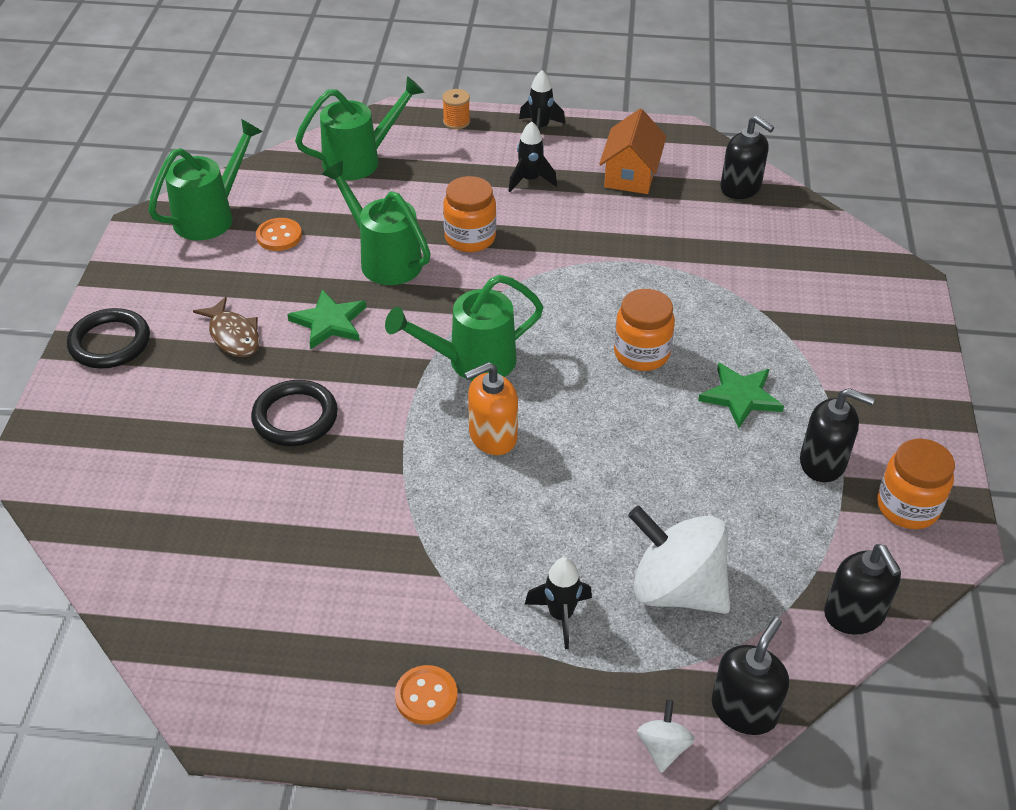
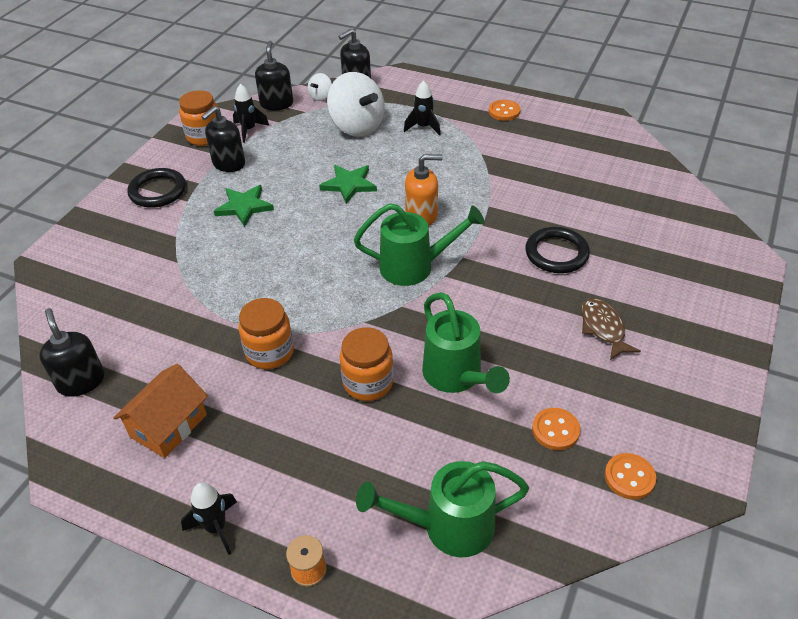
camera: 160 degrees left, 0 degrees up
(110, 343) = (712, 344): black ring -> black ring (158, 191)
(211, 216) = (629, 477): green watering can -> orange button
(329, 322) = (519, 323): green star -> green star (349, 184)
(530, 180) = (273, 444): black rocket -> black rocket (249, 130)
(641, 353) = (288, 247): orange jar -> orange jar (270, 352)
(663, 747) = (401, 80): white spinning top -> white spinning top (321, 97)
(823, 462) = (228, 163): black soap dispenser -> black soap dispenser turned 90 degrees counterclockwise

